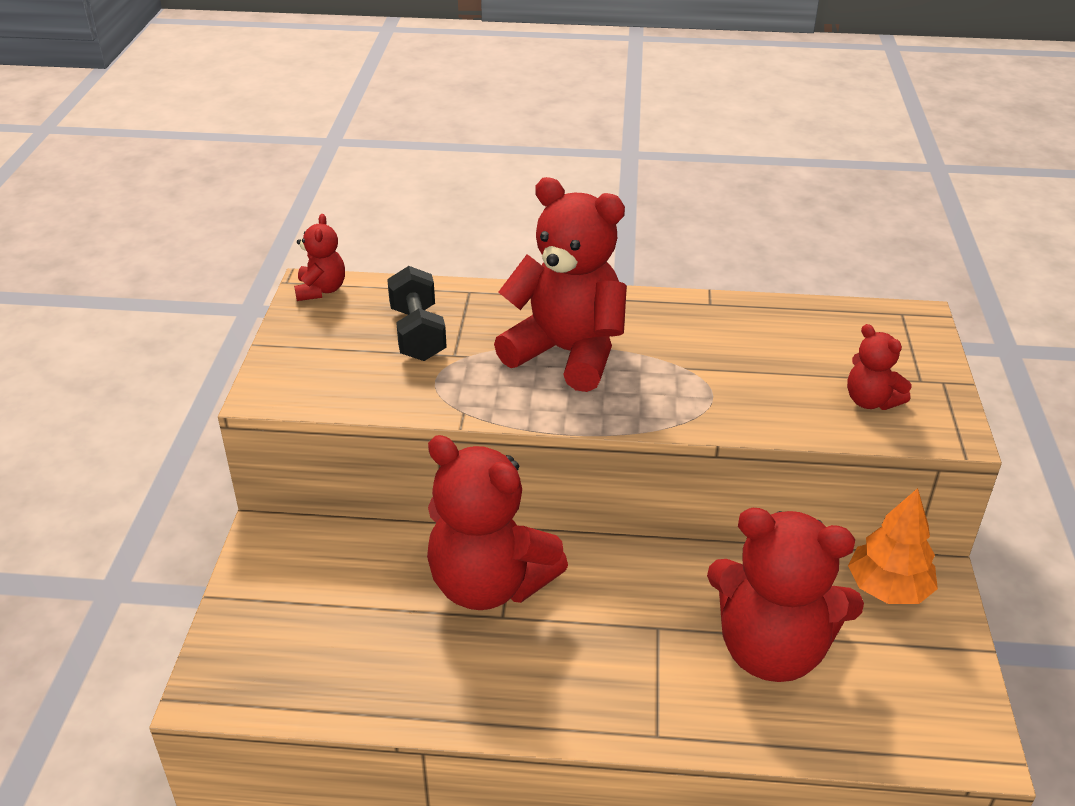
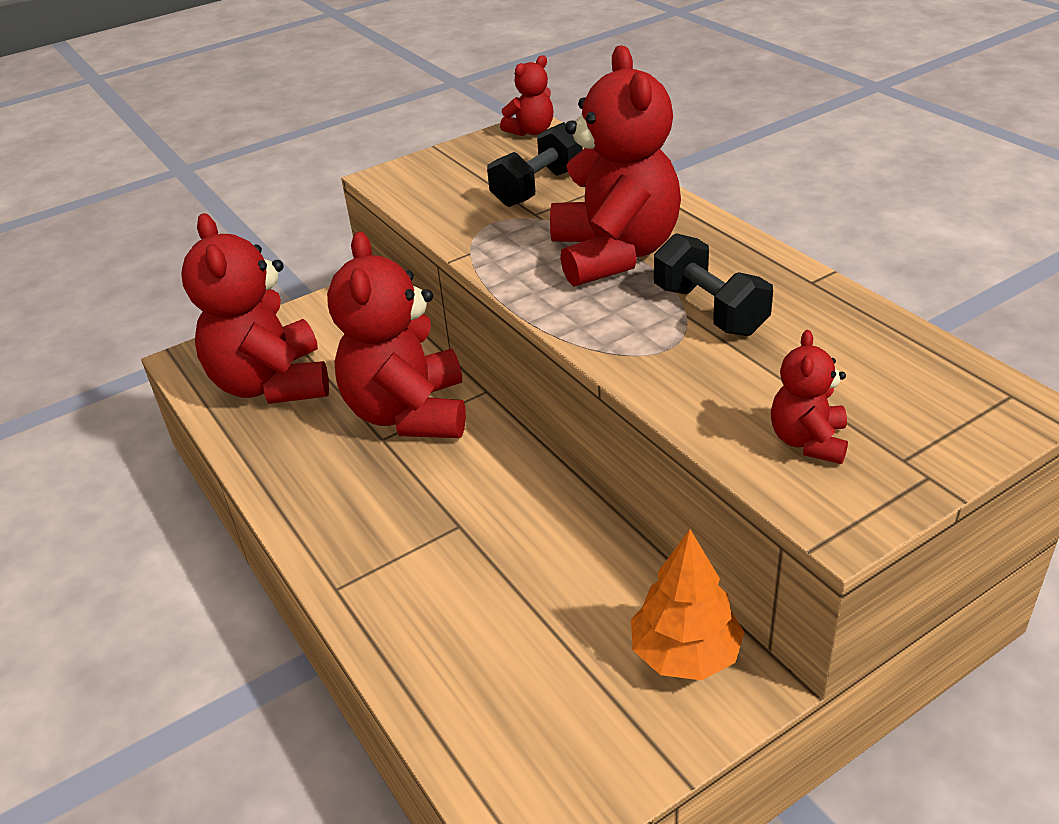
camera: 55 degrees right, 0 degrees up
(691, 356) = (709, 310): none -> black dumbbell
(771, 650) = (506, 609): red teddy bear -> red teddy bear (272, 384)

